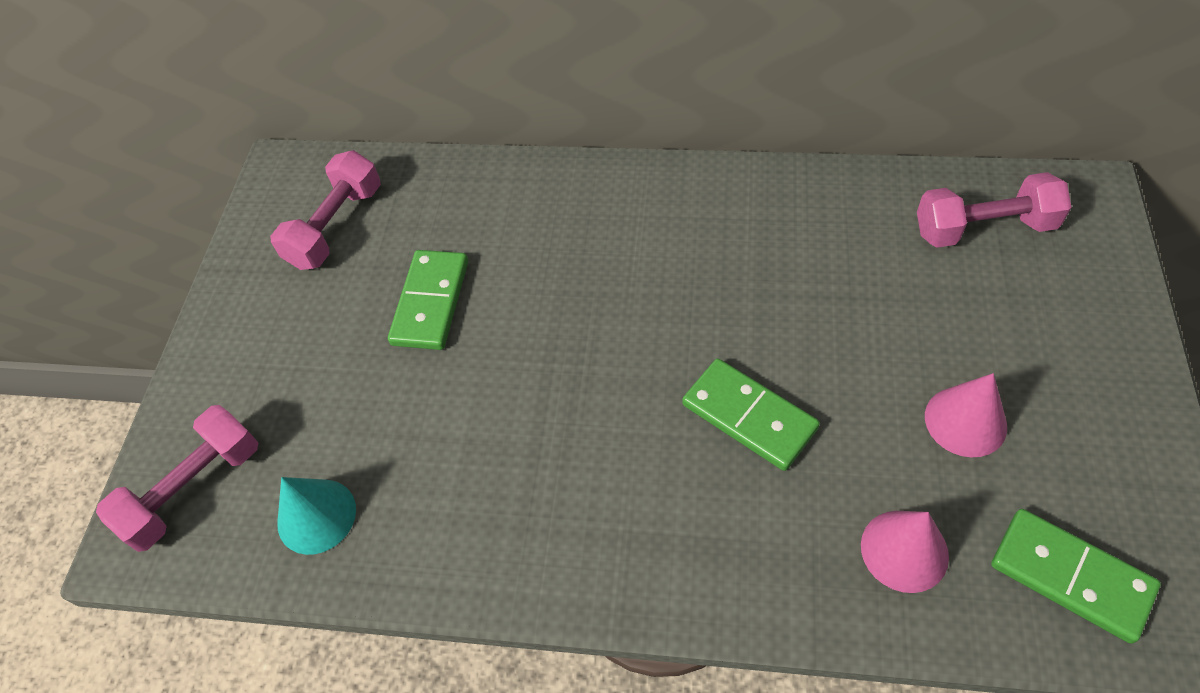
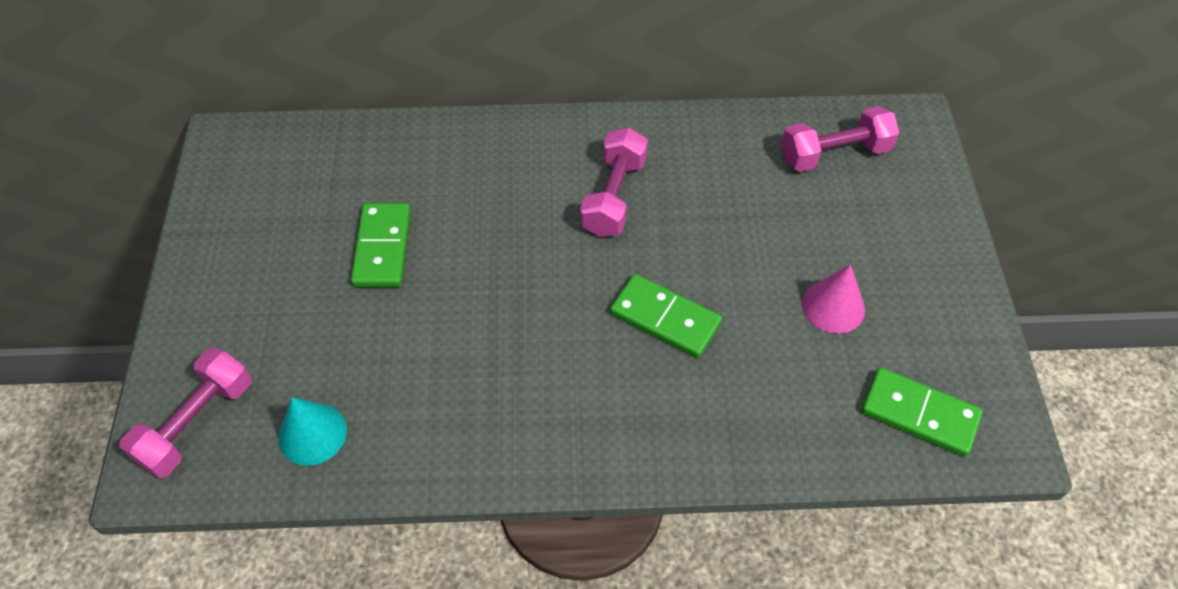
camera: 15 degrees left, 0 degrees up
(336, 227) = (284, 188): pink dumbbell -> pink dumbbell (614, 196)
(904, 550) = (796, 408): pink cone -> none

